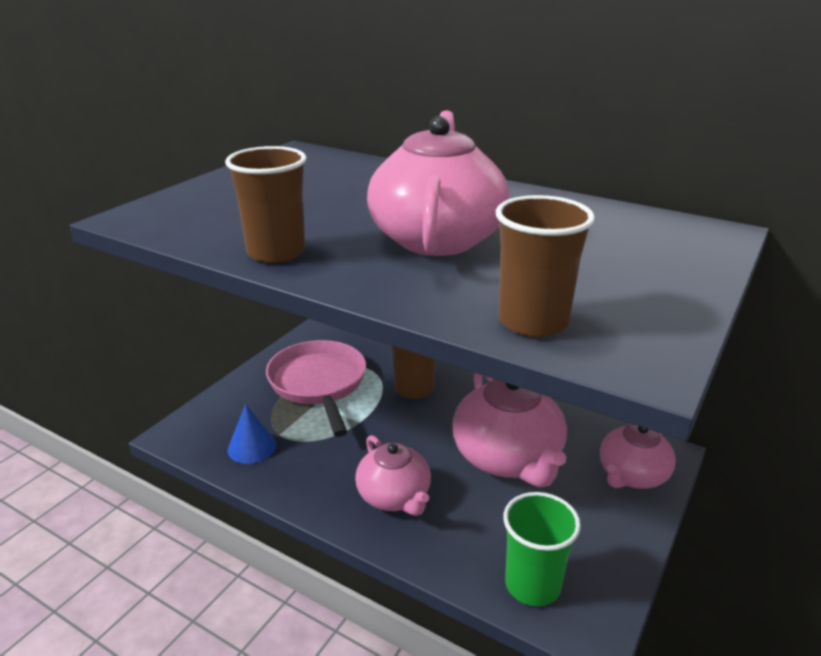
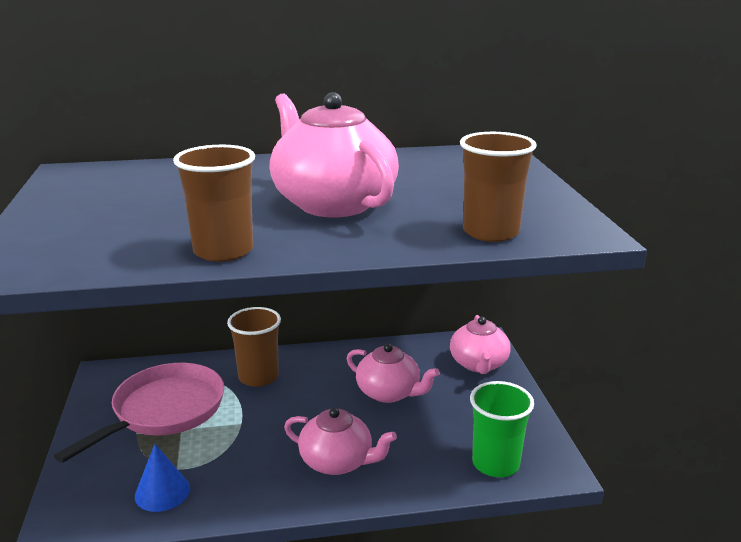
camera: 40 degrees left, 5 degrees down
(318, 384) = (164, 411): pink pan -> pink pan turned 90 degrees clockwise
(508, 458) = (389, 393): pink teapot -> pink teapot, size x0.63

